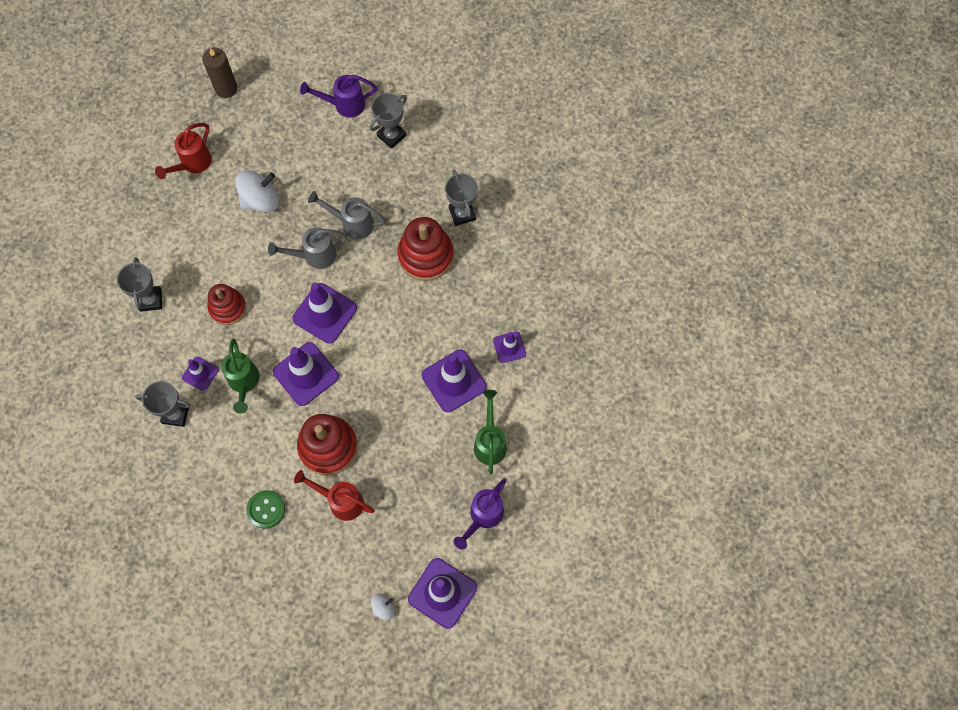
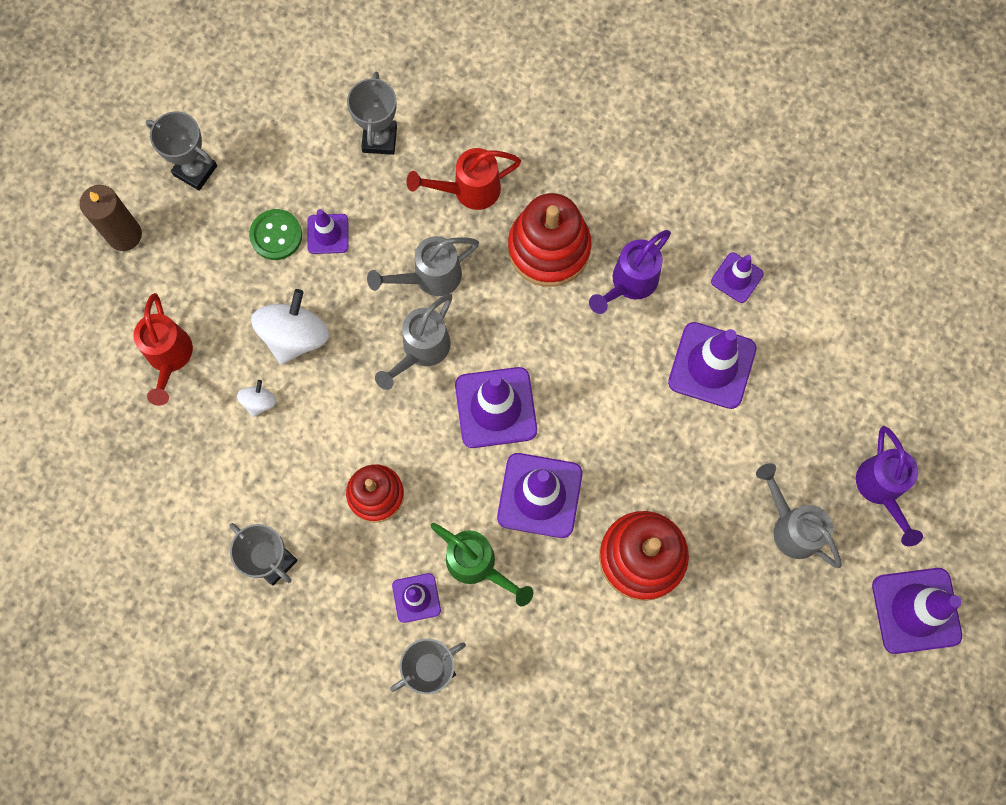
camera: 40 degrees left, 5 degrees up
(266, 509) = (640, 687): green button -> green button (276, 235)
(322, 163) = (328, 234): none -> purple traffic cone
(340, 501) = (713, 605): red watering can -> red watering can (468, 190)
(344, 105) = (289, 145): purple watering can -> purple watering can (629, 284)
(383, 608) = (869, 682): white spinning top -> white spinning top (259, 402)
(418, 495) = (791, 526): none -> grey watering can
(462, 214) = (545, 167): grey trophy -> grey trophy (195, 170)
(490, 442) = (813, 401): green watering can -> none

